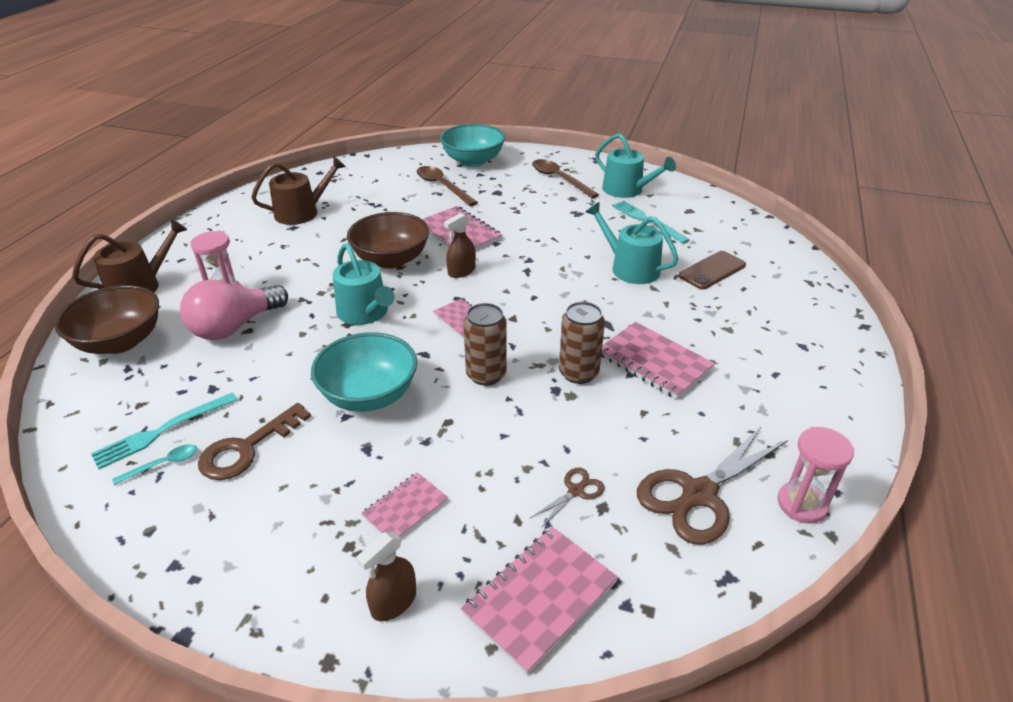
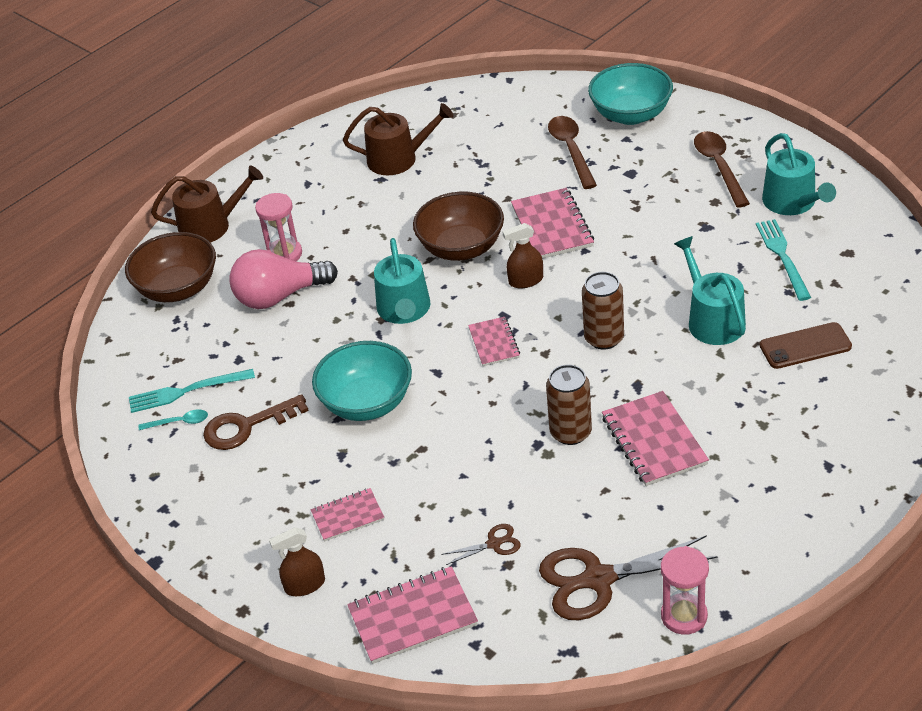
camera: 30 degrees right, 5 degrees up
(486, 374) = (482, 410): brown can -> brown can (604, 338)

